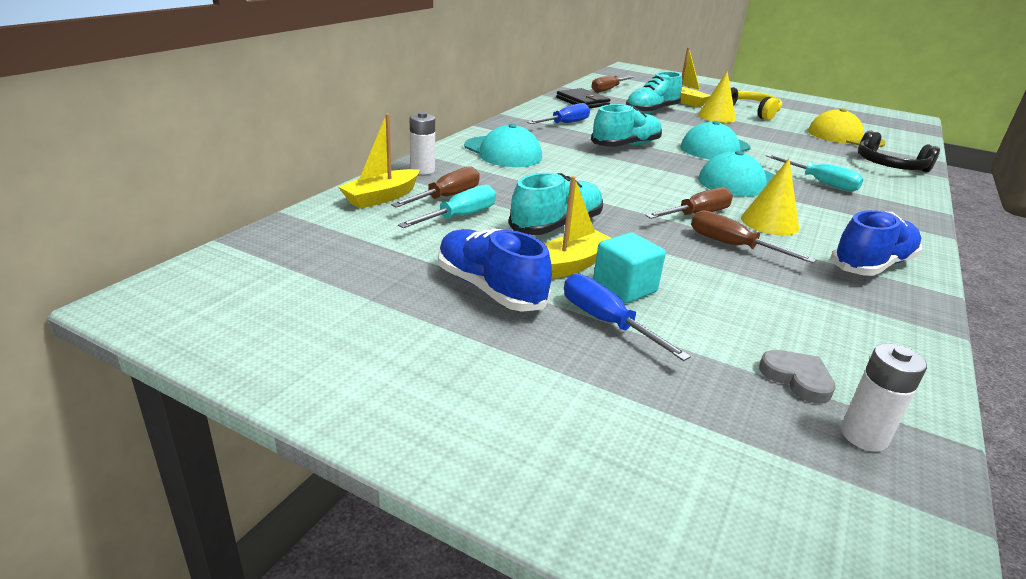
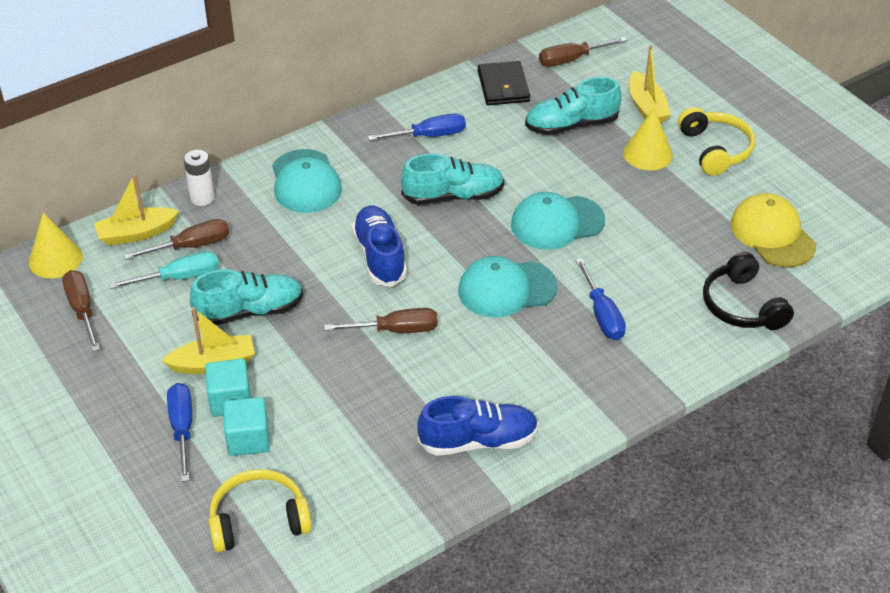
camera: 30 degrees right, 15 degrees up
(490, 289) = (131, 370): blue shoe -> blue shoe (380, 256)
(684, 313) = (248, 439): none -> turquoise cube
(731, 245) = (378, 379): brown screwdriver -> brown screwdriver (82, 309)
(769, 222) = (455, 360): yellow cone -> yellow cone (55, 259)
(797, 378) = (258, 520): grey heart -> yellow headphones
(821, 183) = (602, 315): turquoise screwdriver -> blue screwdriver
(863, 436) = (246, 573): white battery -> none

